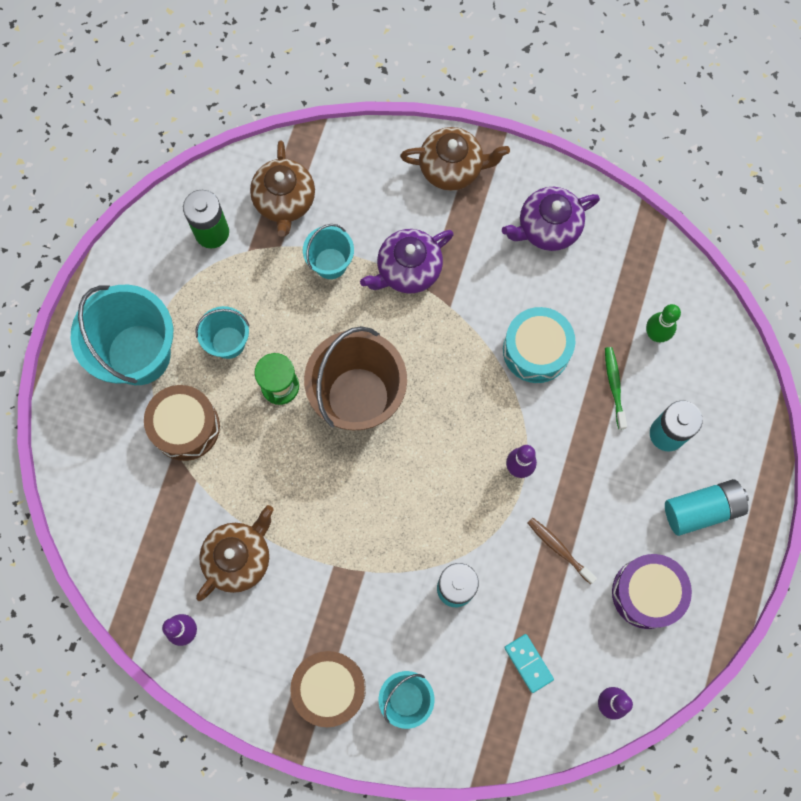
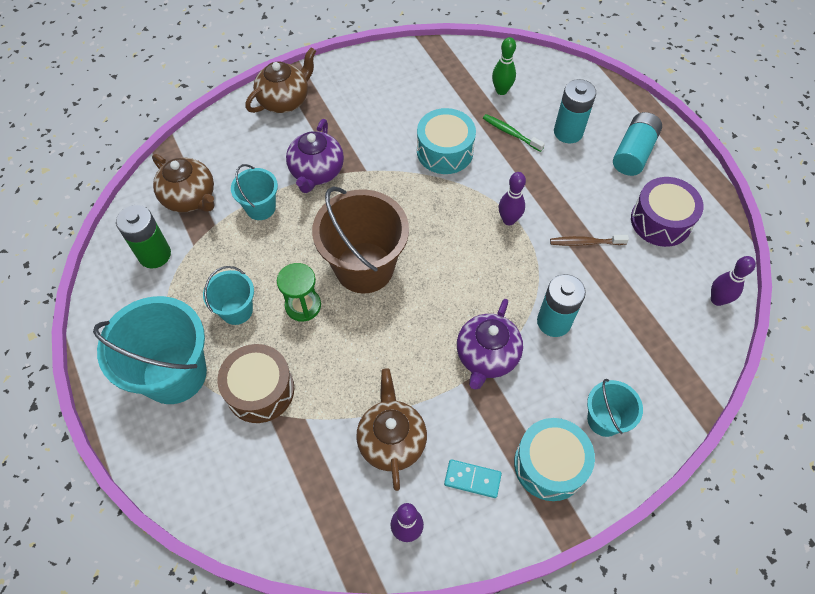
camera: 45 degrees left, 15 degrees down
(329, 688) = (549, 464): brown drum -> turquoise drum
(528, 663) = (647, 323): turquoise domino -> turquoise domino (472, 479)
(547, 228) = (378, 87): purple teapot -> purple teapot (486, 356)

